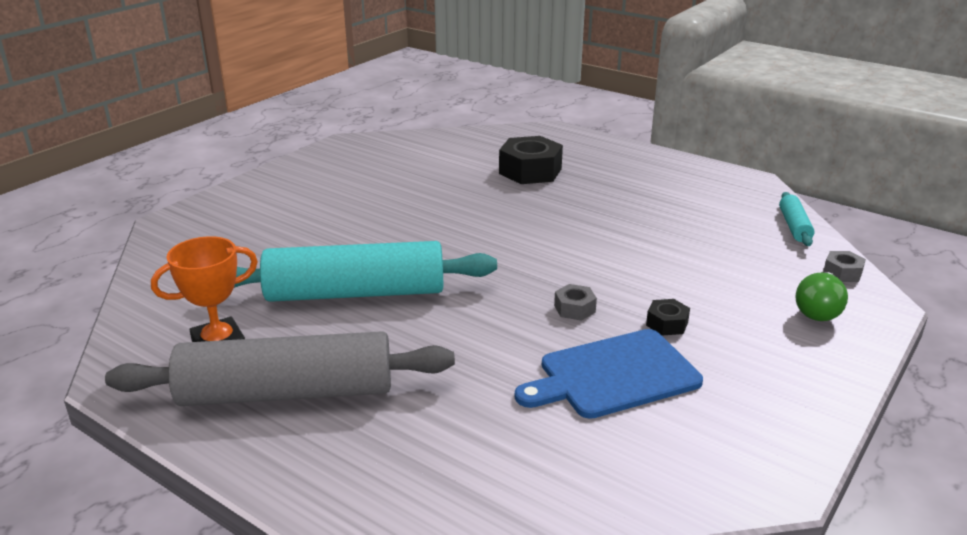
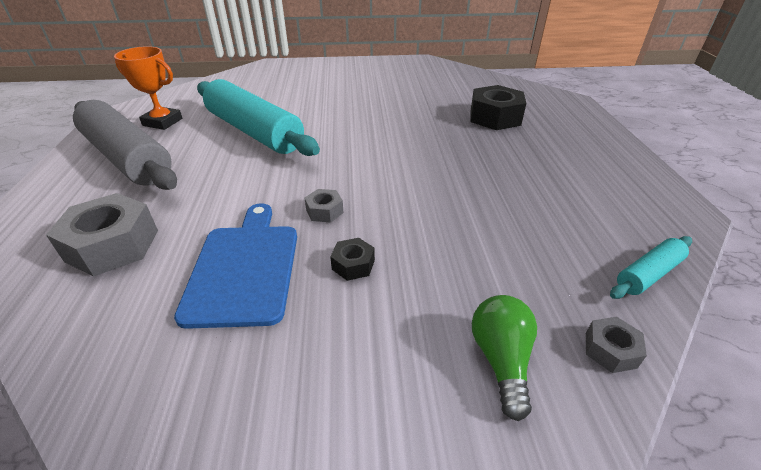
camera: 50 degrees right, 10 degrees up
(485, 441) = (113, 245): none -> grey nut
(613, 375) = (244, 268): blue cutting board -> blue cutting board turned 60 degrees clockwise
(818, 310) = (501, 360): green light bulb -> green light bulb turned 105 degrees clockwise

